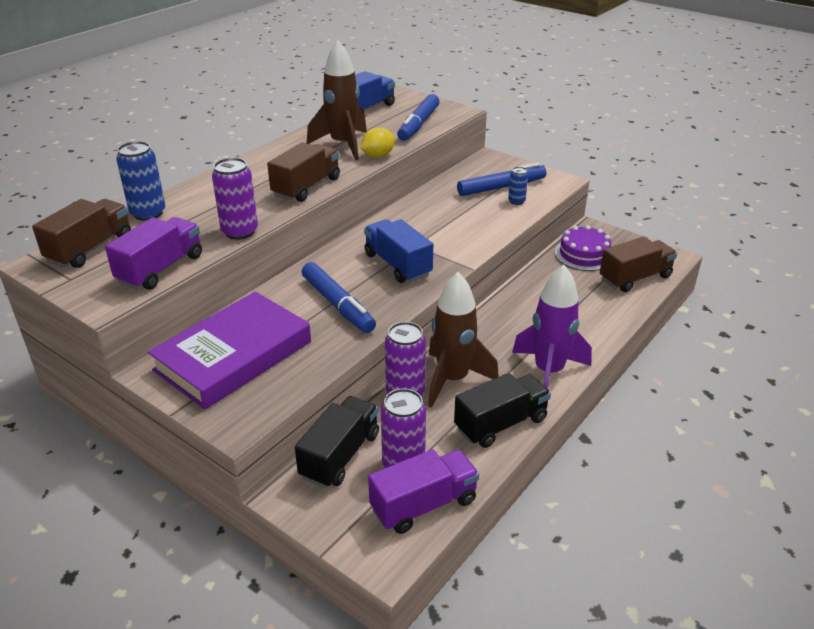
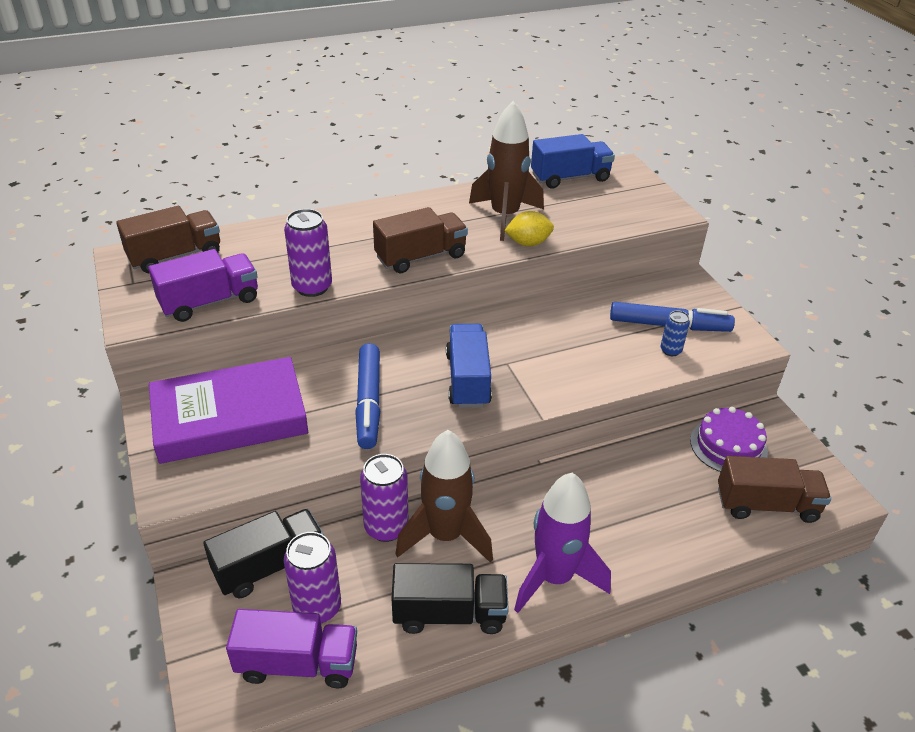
camera: 30 degrees right, 5 degrees up
(148, 213) = (254, 235): blue can -> none
(418, 124) = (610, 216): blue marker -> none

